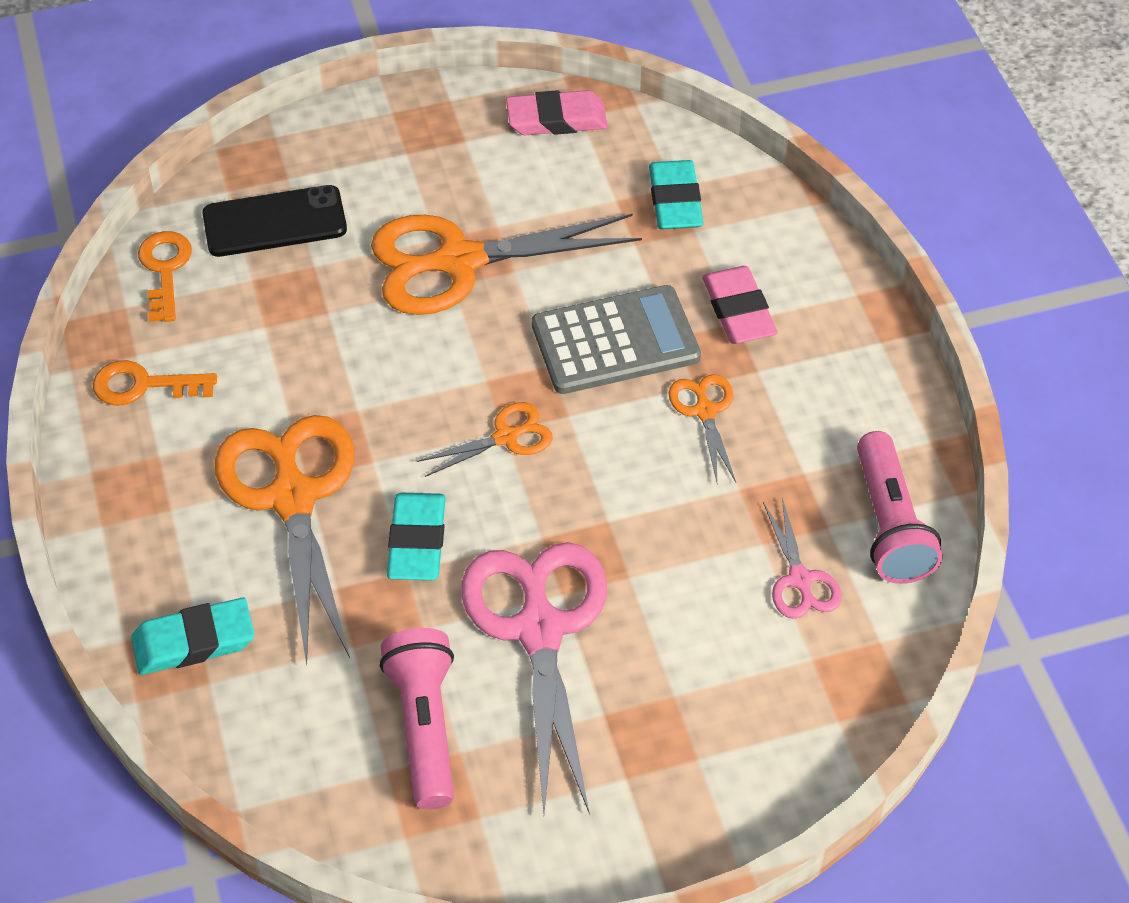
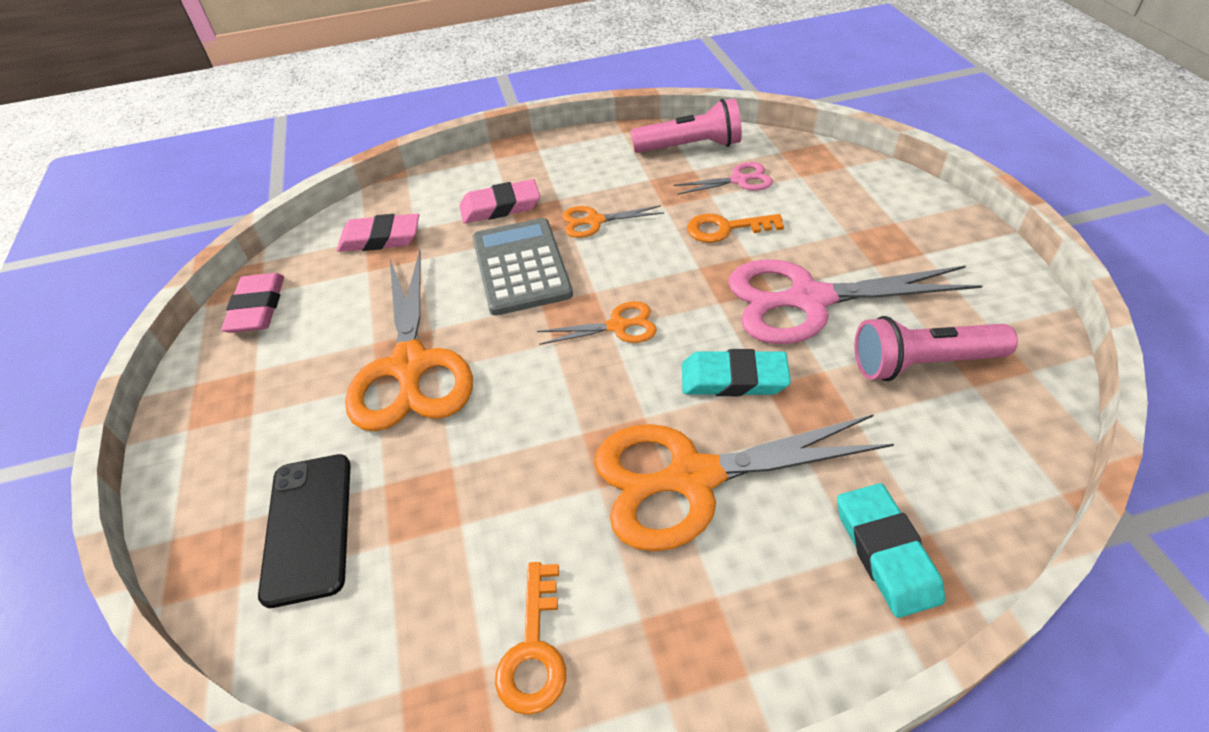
camera: 85 degrees left, 5 degrees down
(165, 270) = (349, 645): orange key -> orange key (726, 228)
(506, 437) = (617, 326): orange scissors -> orange scissors turned 105 degrees clockwise
(675, 200) = (380, 238): turquoise eraser -> pink eraser

